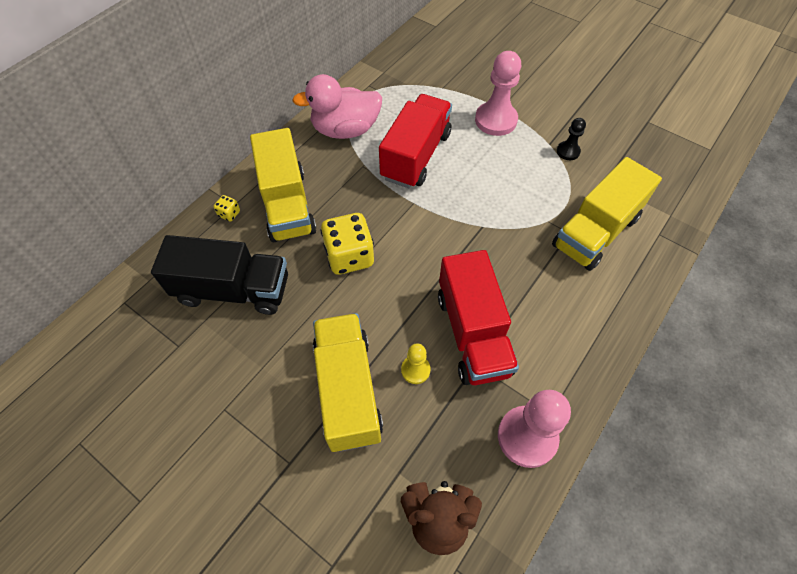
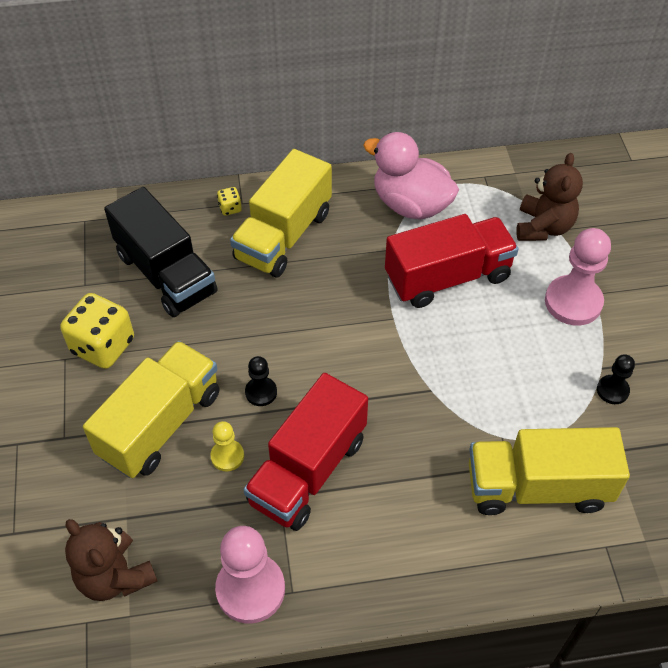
camera: 45 degrees right, 5 degrees down
(349, 256) = (283, 320): yellow dice -> yellow dice (103, 346)
(388, 312) = (261, 392): none -> black pawn
(433, 91) = (543, 227): none -> brown teddy bear

